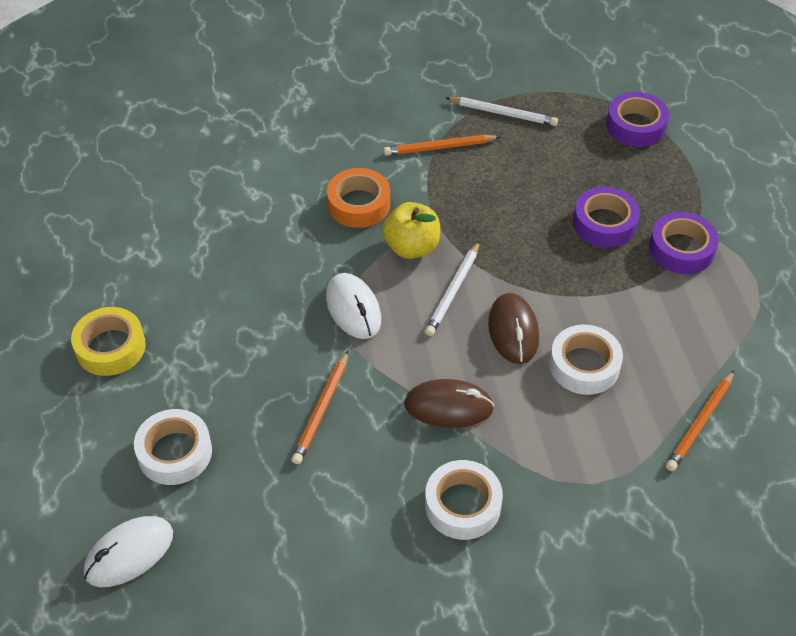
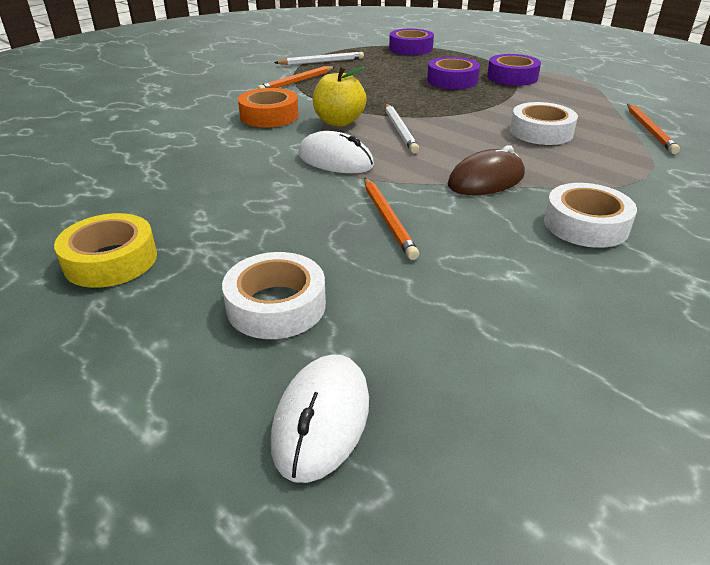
camera: 35 degrees left, 15 degrees down
(513, 331) = (470, 133): brown mouse -> none

